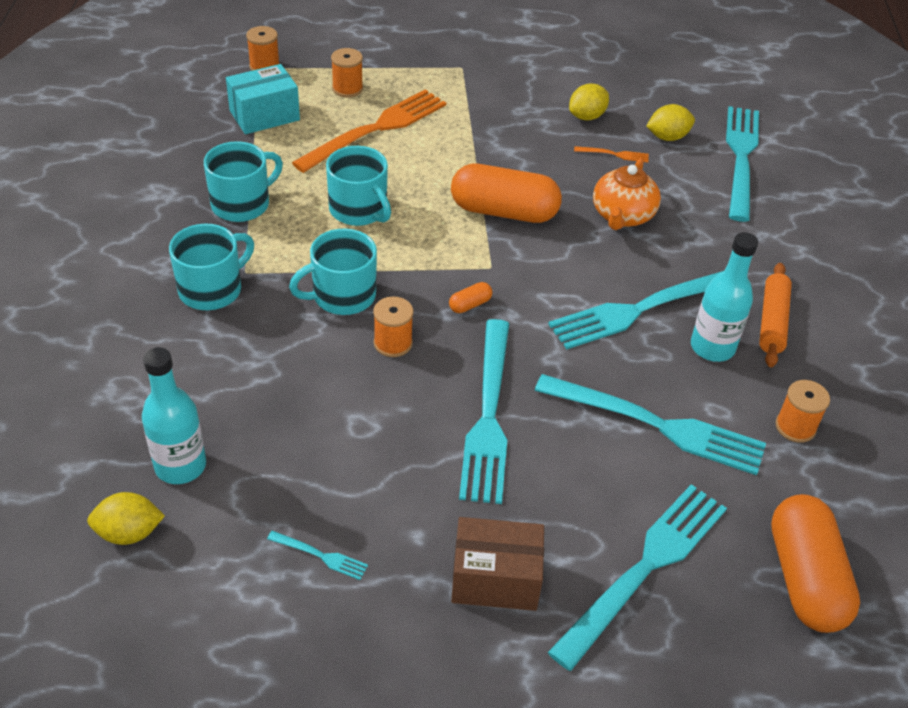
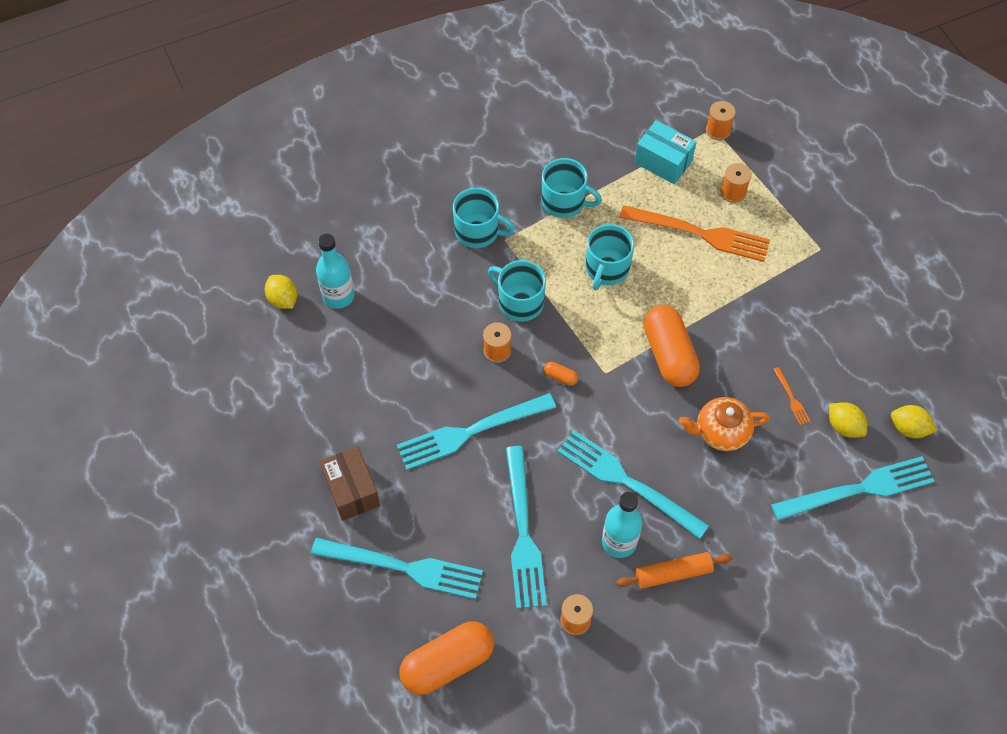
camera: 65 degrees right, 15 degrees up
(321, 556) = (319, 396): turquoise fork -> none
(587, 116) = (825, 360): yellow lemon -> yellow lemon (908, 428)

